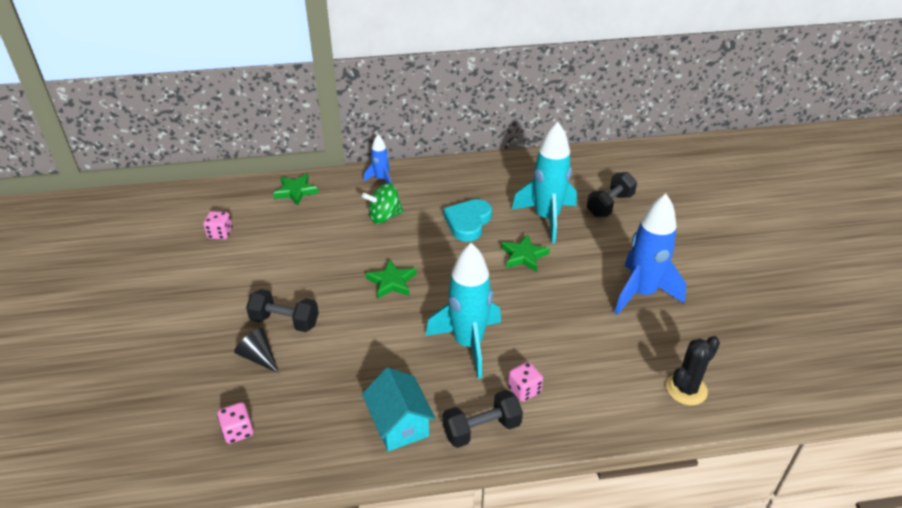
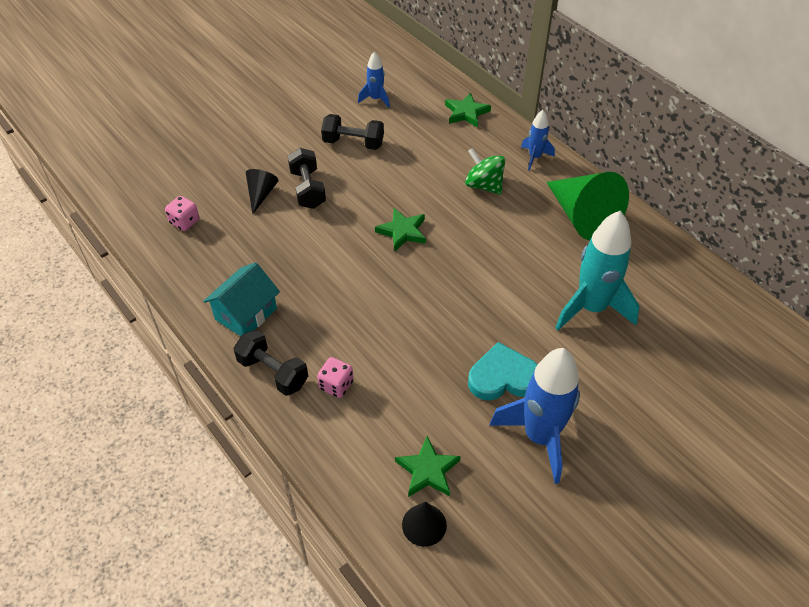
camera: 60 degrees right, 10 degrees up
(220, 234) = (376, 99): pink dice -> blue rocket
(460, 184) = (582, 216): none -> green cone
(468, 222) = (529, 248): turquoise heart -> turquoise heart (503, 377)
(468, 343) = (365, 320): turquoise rocket -> none
(524, 256) = (516, 312): green star -> green star (428, 470)
(610, 205) = (666, 355): black dumbbell -> black dumbbell (353, 143)
(686, 389) = (424, 525): black cactus -> black cone

